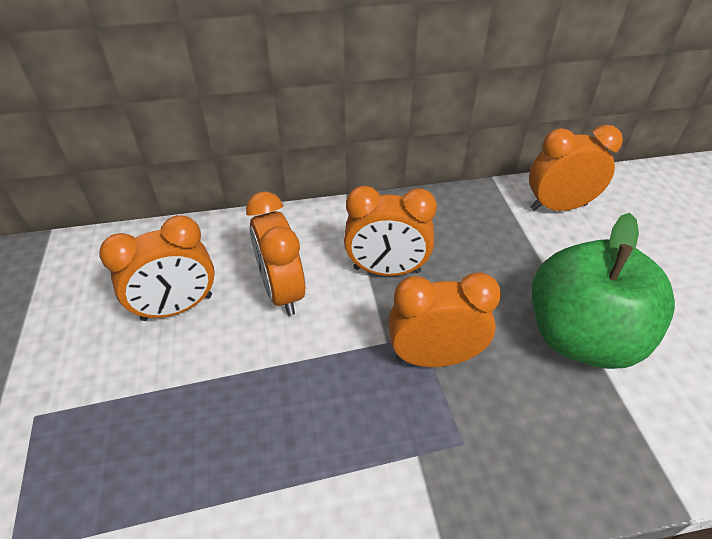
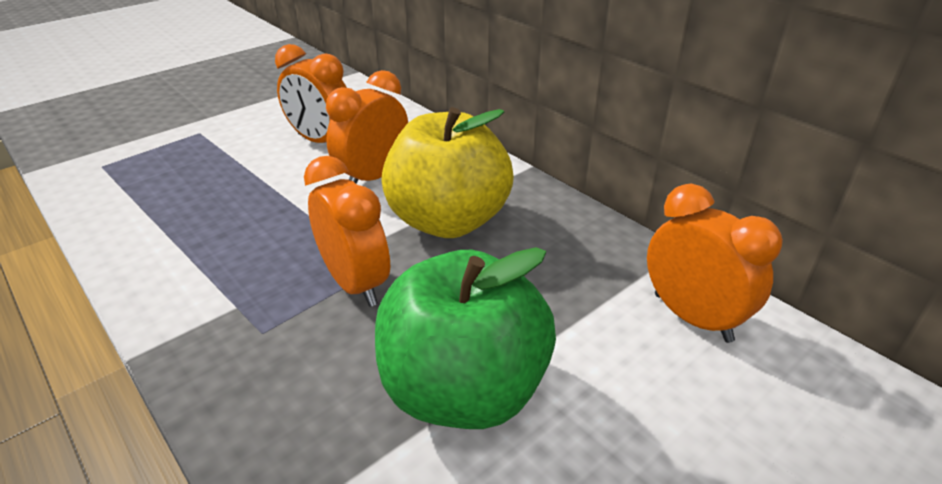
camera: 60 degrees right, 10 degrees down
(386, 270) = (448, 221): orange clock -> yellow apple

